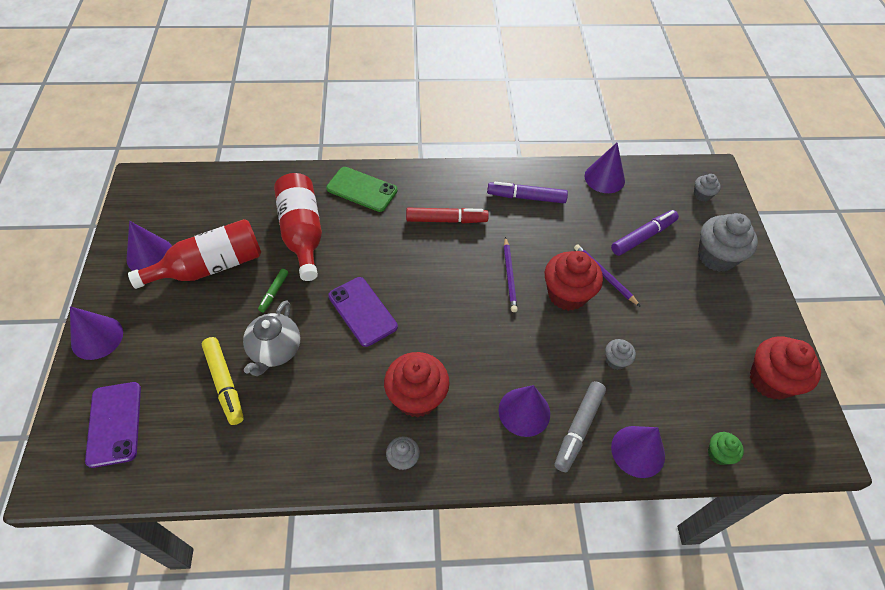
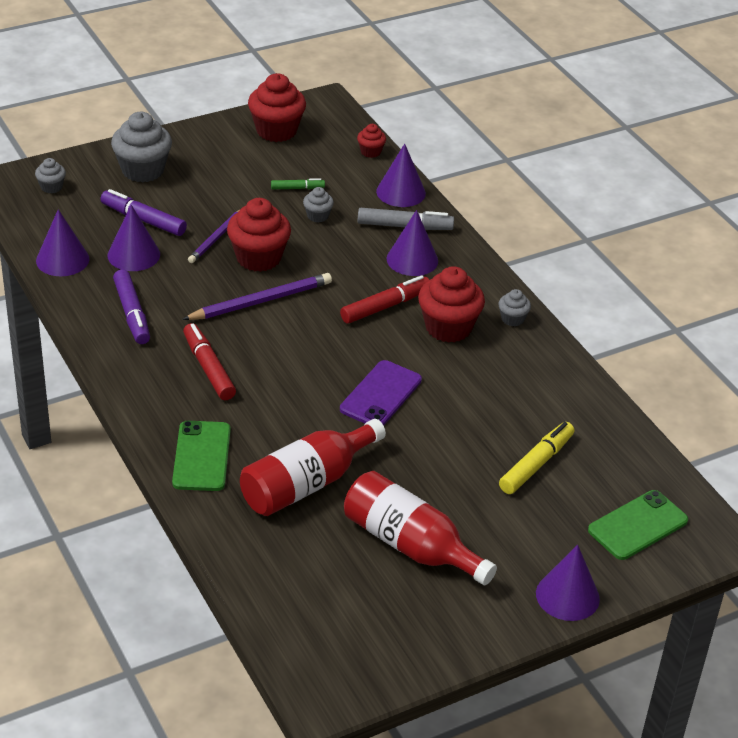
camera: 115 degrees left, 15 degrees down
(114, 424) = (637, 525): purple phone -> green phone
(150, 255) = (433, 611): purple cone -> purple cone (133, 255)
(274, 292) = (406, 473): green marker -> green marker (297, 188)
(275, 350) = (474, 442): grey teapot -> none
(466, 360) = (385, 306): none -> red marker
(509, 276) = (260, 301): purple pencil -> purple pencil, size x1.51
(719, 454) = (370, 152): green cupcake -> red cupcake

